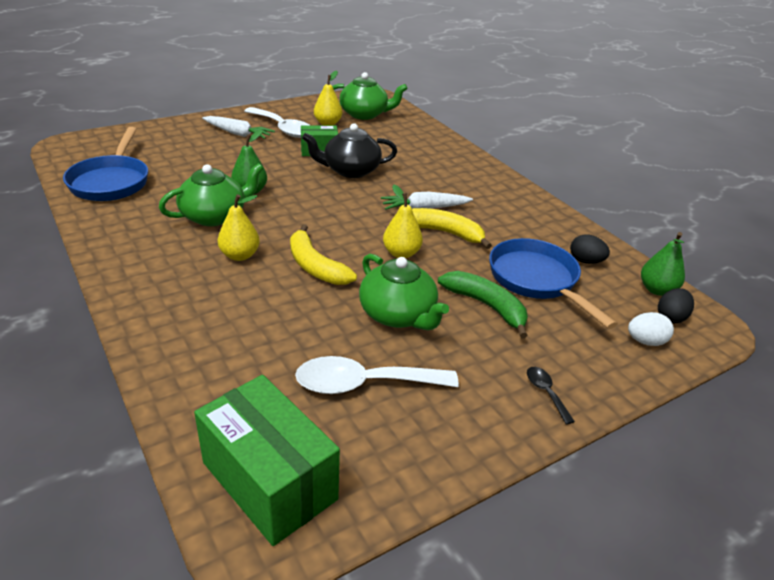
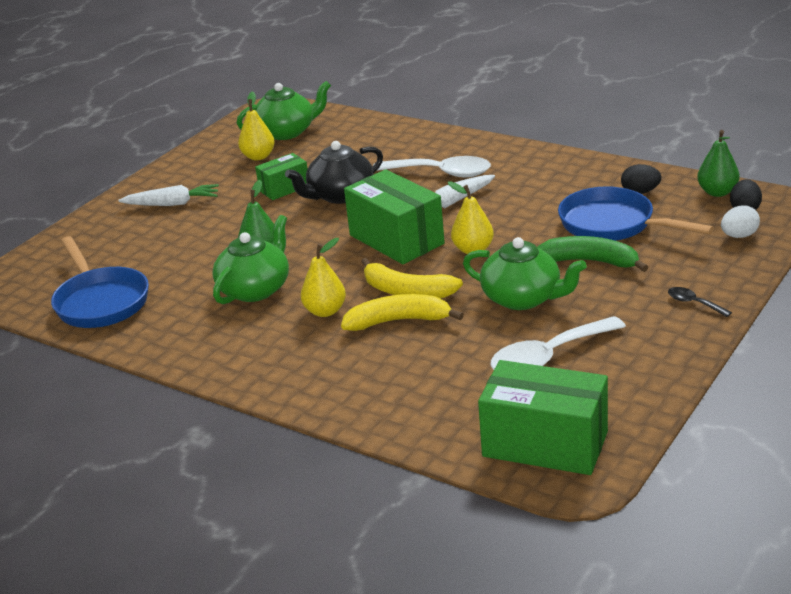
camera: 20 degrees left, 5 degrees down
(282, 128) = (215, 180): white spoon -> white spoon (441, 173)
(353, 220) = (396, 239): none -> green box
(444, 233) = (493, 217): yellow banana -> yellow banana (398, 321)

